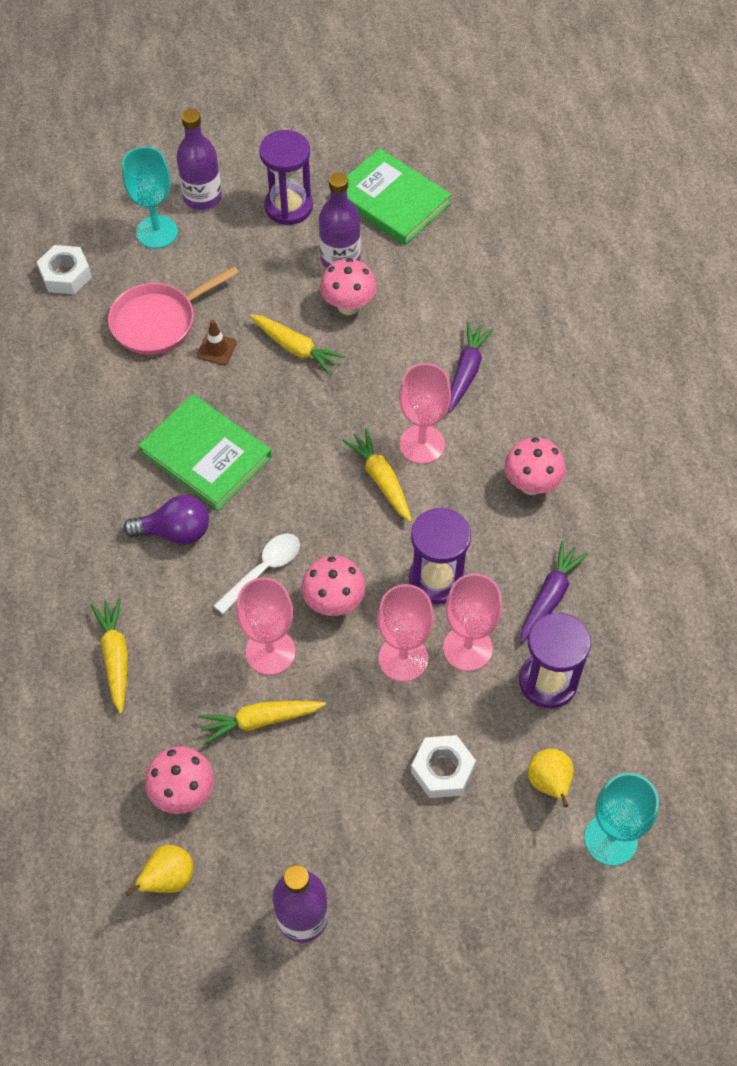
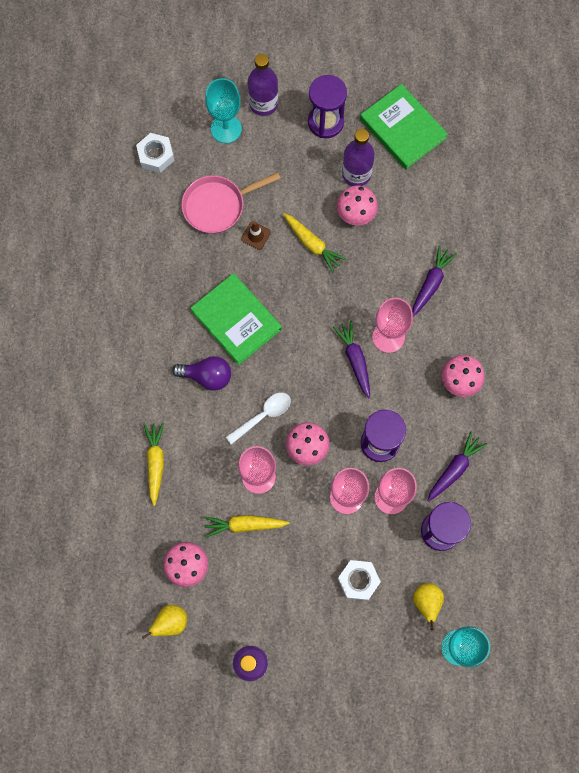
camera: 10 degrees right, 15 degrees up
(381, 479) = (355, 360): yellow carrot -> purple carrot

